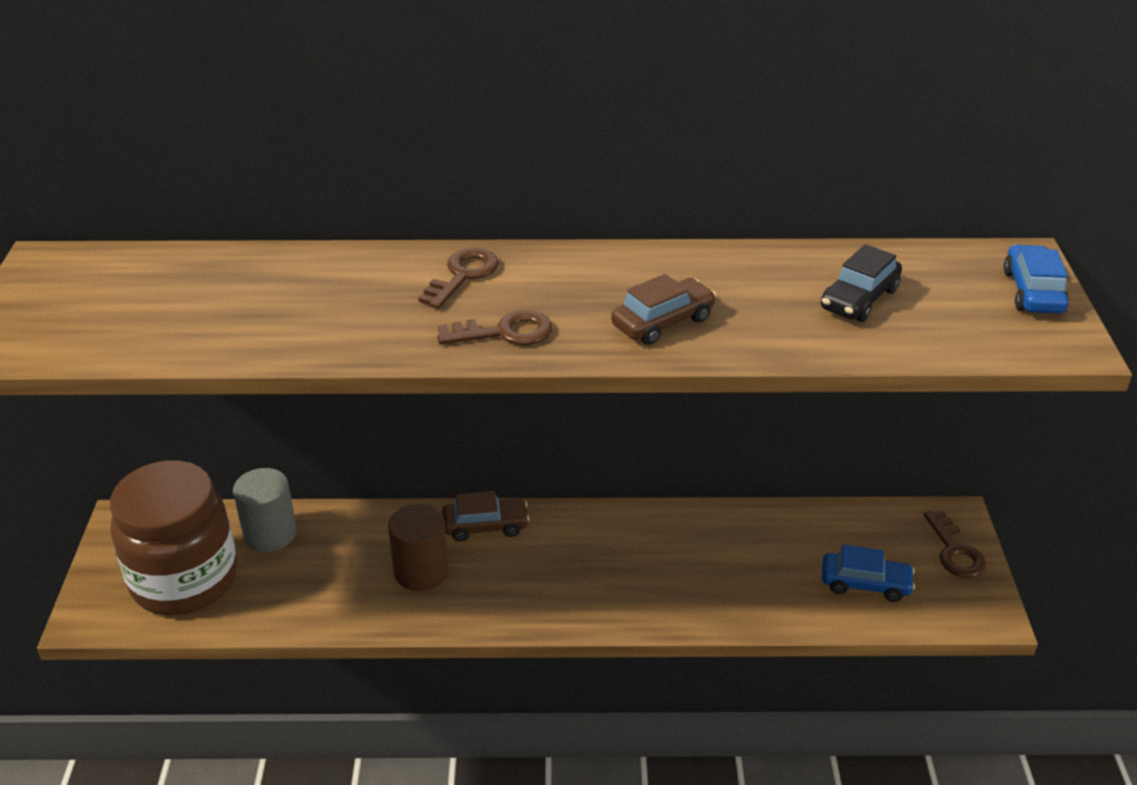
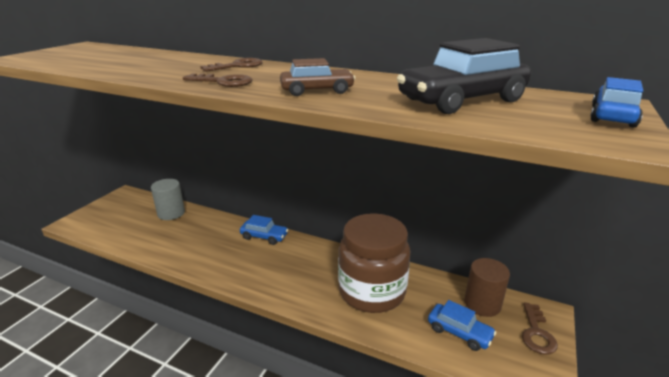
camera: 25 degrees right, 10 degrees down
(184, 580) = (120, 220): brown jar -> brown jar (372, 291)
(421, 571) = (217, 247): brown cylinder -> brown cylinder (482, 304)
(485, 526) = (264, 236): brown car -> blue car
(859, 299) = (462, 101): black car -> black car, size x1.71

